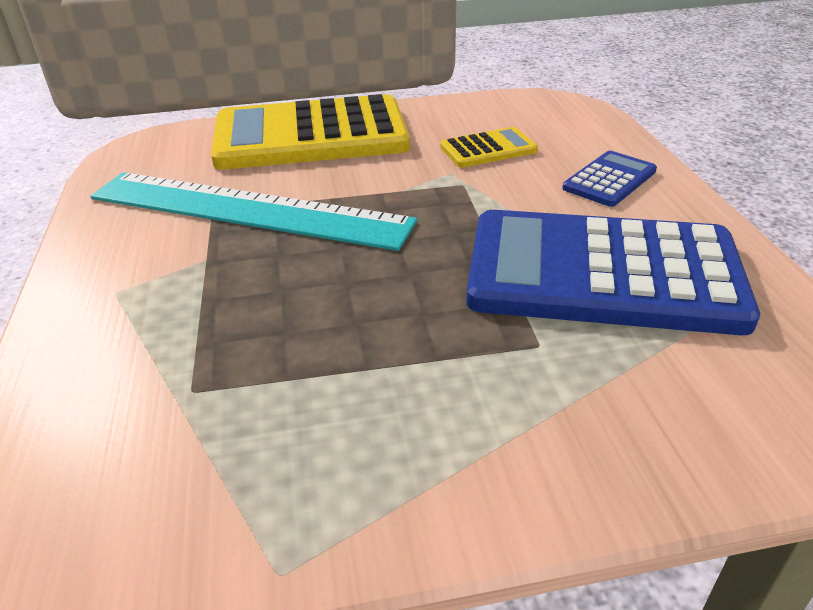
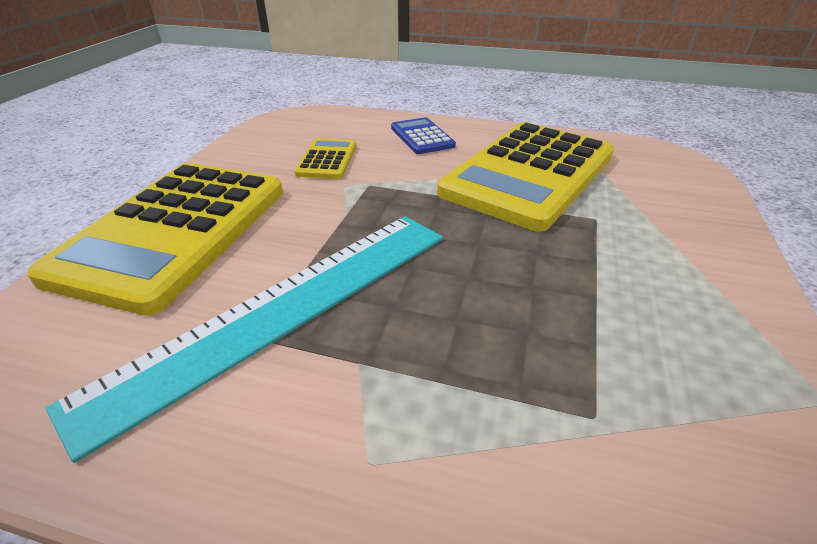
camera: 65 degrees left, 0 degrees up
(602, 273) = (529, 174): blue calculator -> yellow calculator

